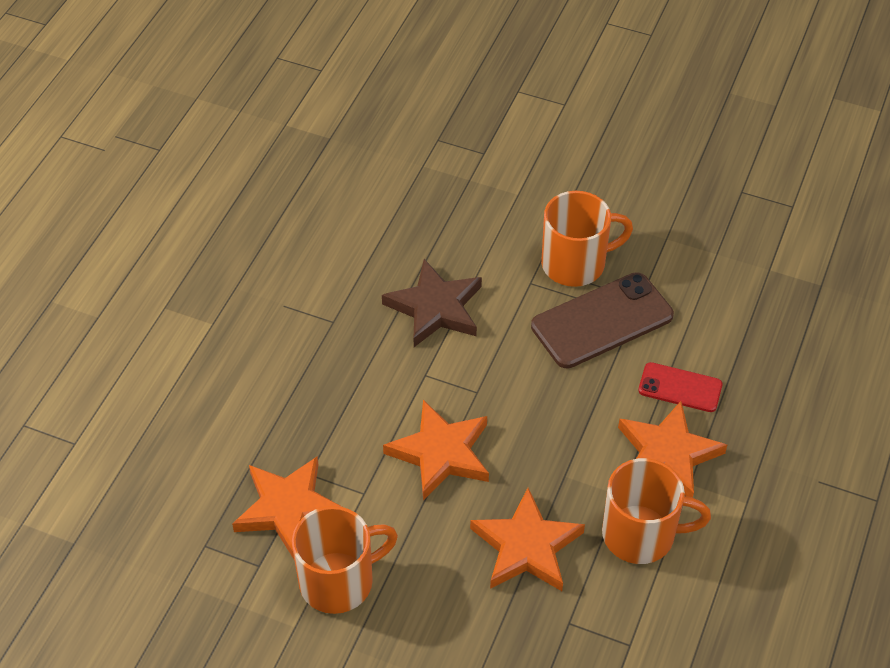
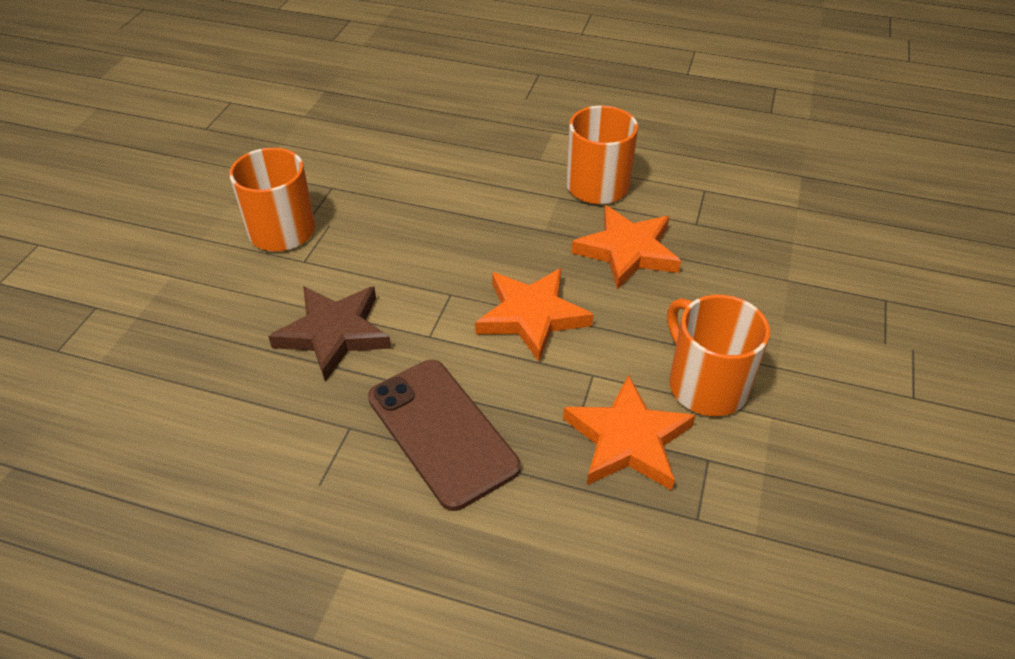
camera: 95 degrees left, 5 degrees down
(602, 321) = (359, 210): brown phone -> brown phone (441, 432)
(667, 454) = (511, 171): orange star -> none
(680, 388) = (438, 164): red phone -> none

